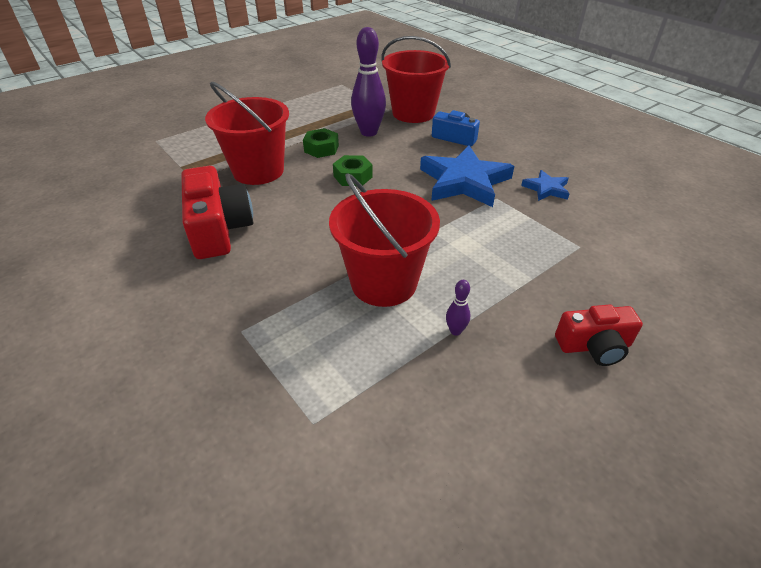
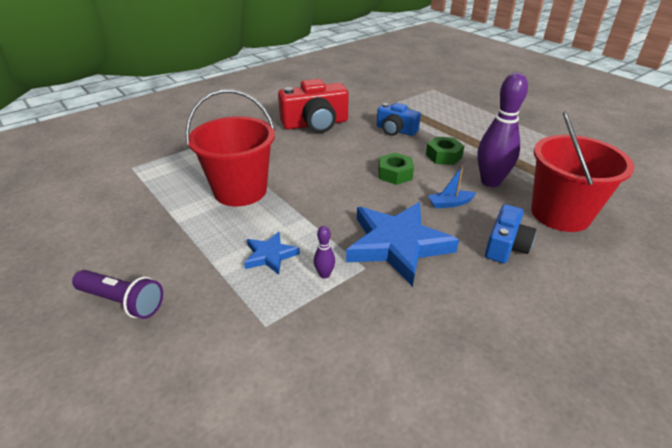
camera: 90 degrees right, 5 degrees down
(258, 171) = (395, 130): red bucket -> blue camera
(402, 153) = (450, 203): none -> blue boat
(455, 331) = (176, 223): purple bowling pin -> purple bowling pin (324, 274)
(546, 189) = (390, 318): blue star -> blue star (270, 255)
(594, 346) = (123, 302): red camera -> purple flashlight

